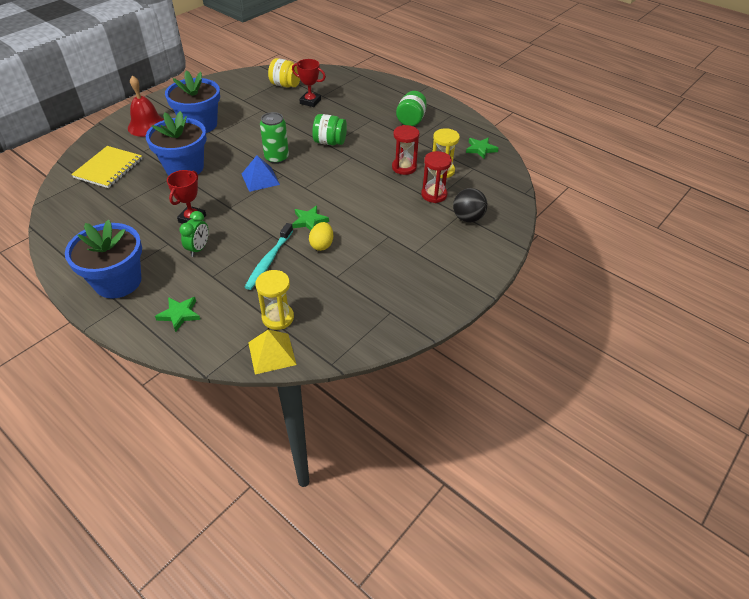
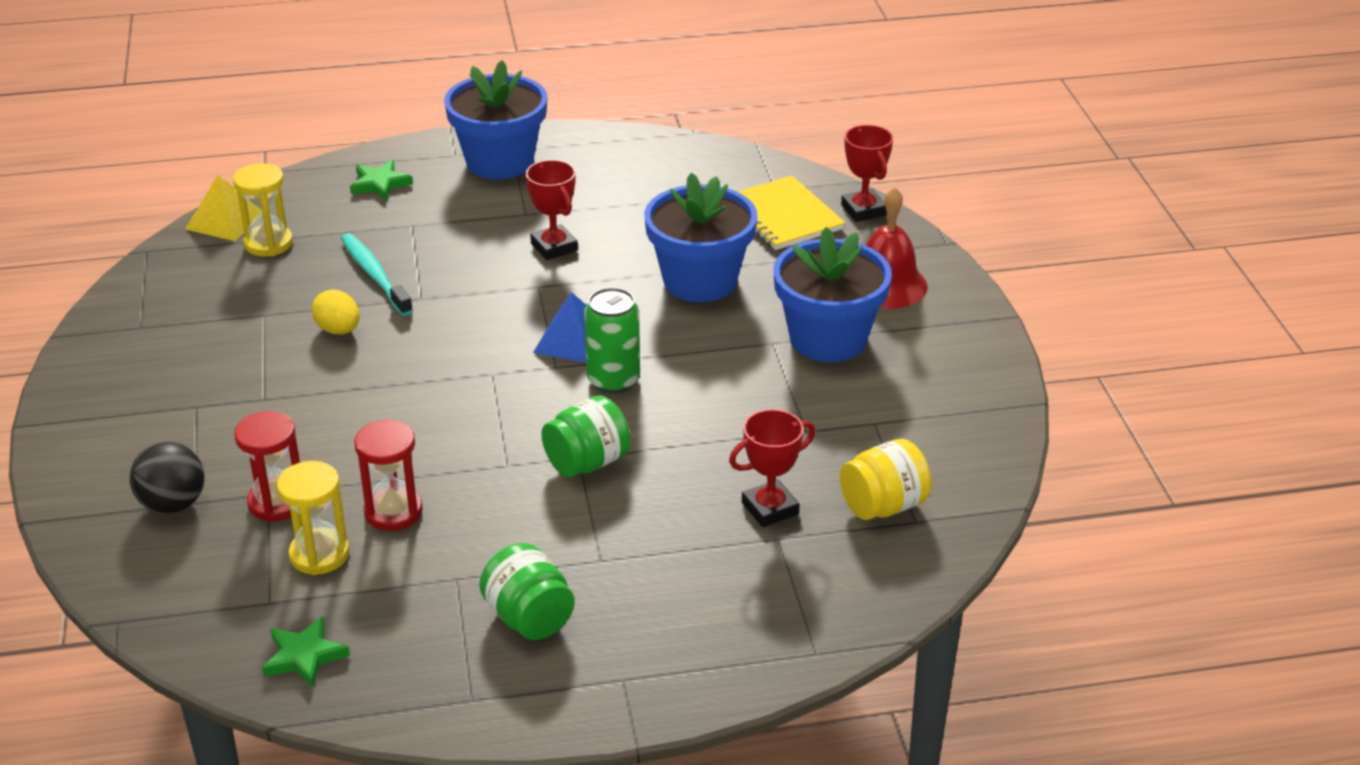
camera: 130 degrees right, 10 degrees down
(86, 151) = (863, 210): none -> red trophy
(198, 249) = (480, 232): green clock -> none
(309, 221) = (404, 342): green star -> none

